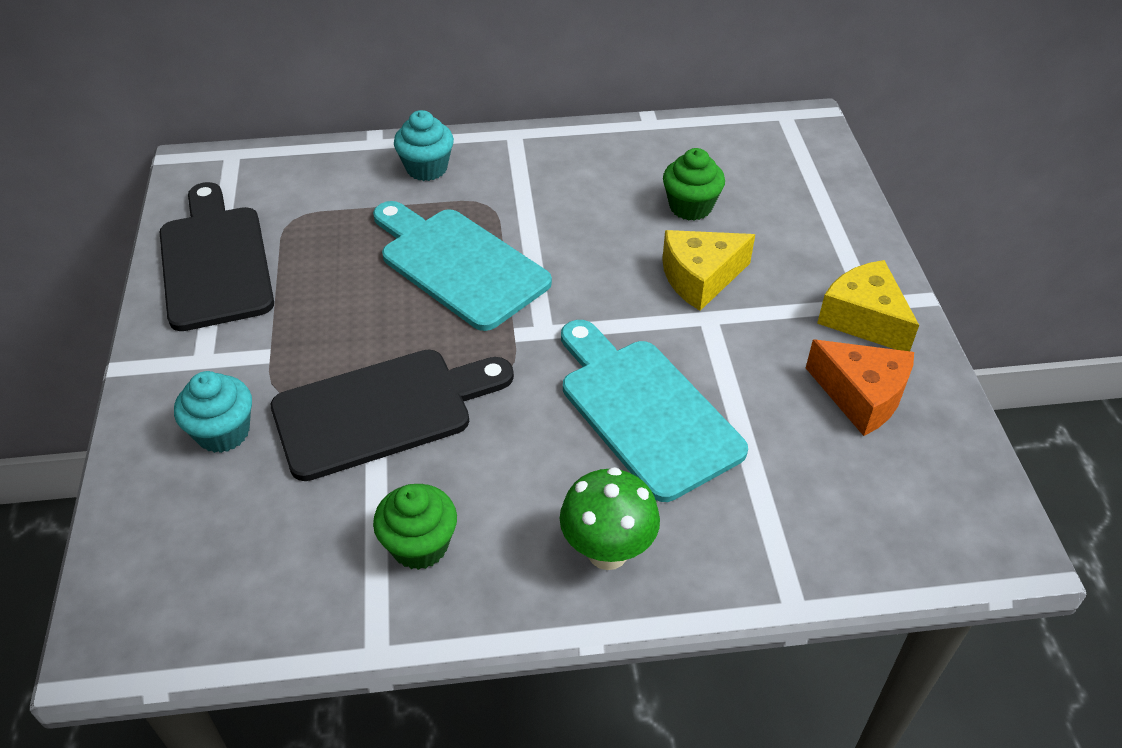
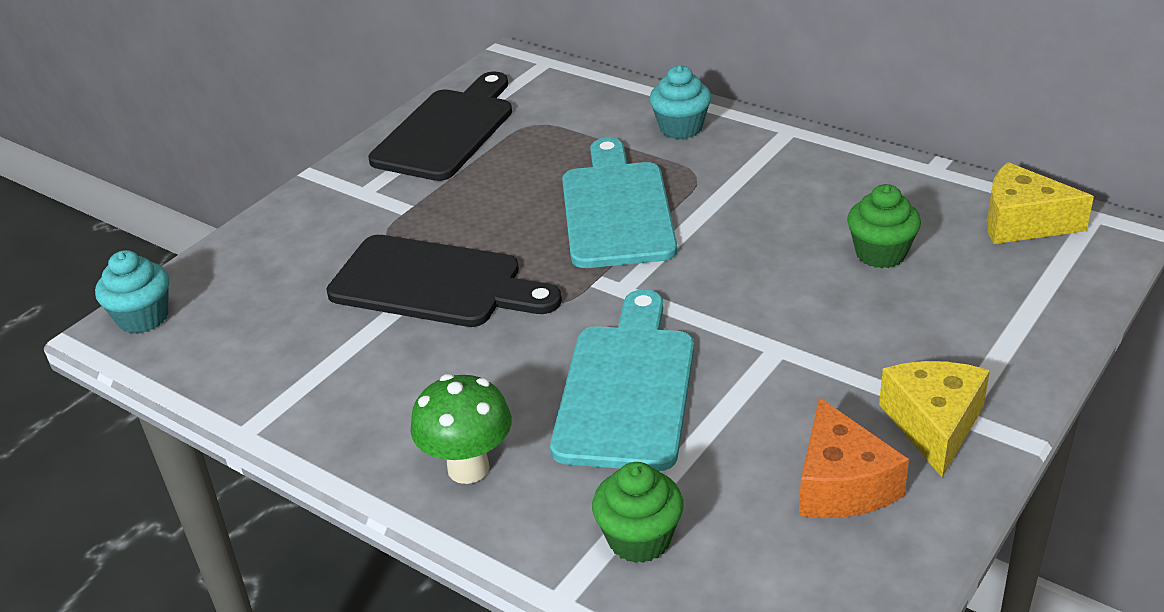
camera: 45 degrees right, 10 degrees down
(223, 432) = (321, 244): turquoise cupcake -> turquoise cupcake (143, 318)
(420, 545) = (350, 384): green cupcake -> green cupcake (639, 539)
(700, 278) = (812, 314): yellow cheese -> yellow cheese (1022, 222)

